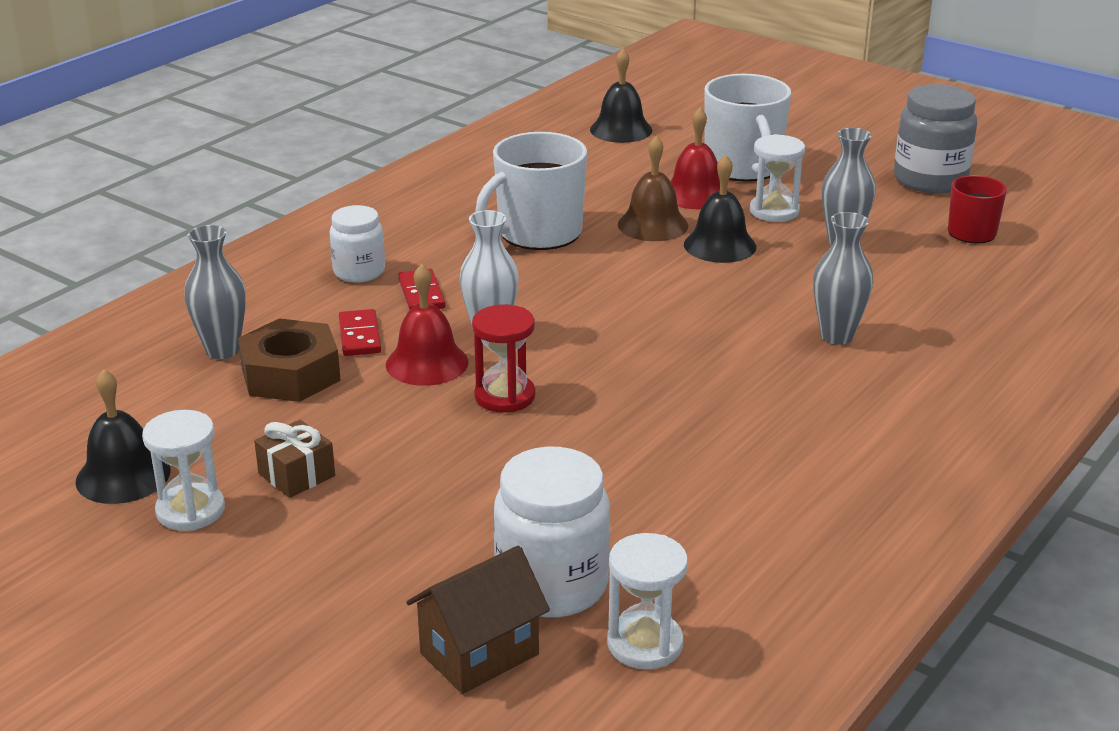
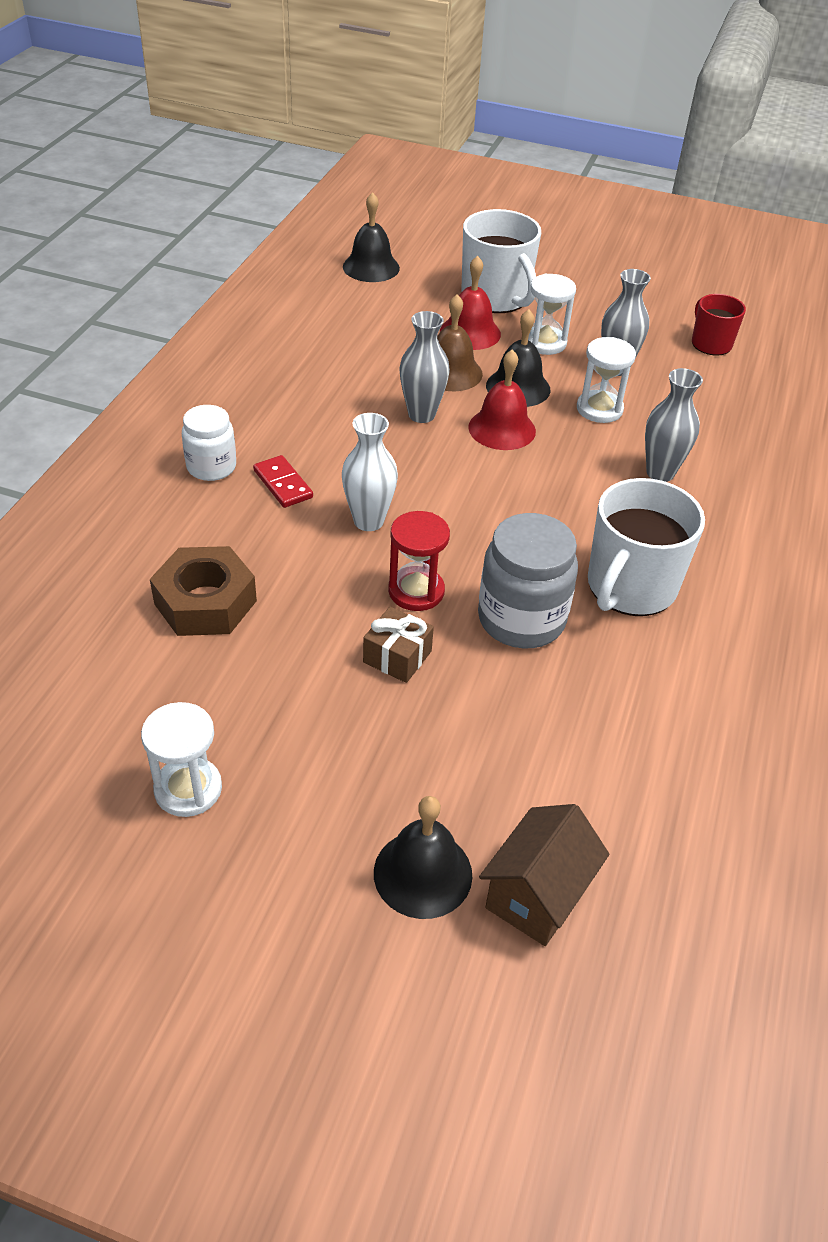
camera: 20 degrees left, 15 degrees up
(123, 476) = (99, 760): black bell -> black bell (423, 873)
(222, 350) = (124, 585): grey vase -> grey vase (421, 414)
(296, 475) = (270, 723): brown gift -> brown gift (397, 657)
(359, 336) = (249, 544): red domino -> none
(427, 363) = (327, 565): red bell -> red bell (502, 429)
(538, 233) = (354, 396): white mug -> white mug (630, 587)
(552, 585) = (561, 801): white jar -> none
(645, 644) = (669, 847): white hourglass -> white hourglass (599, 409)
(930, 180) = (652, 292): grey jar -> grey jar (521, 619)

